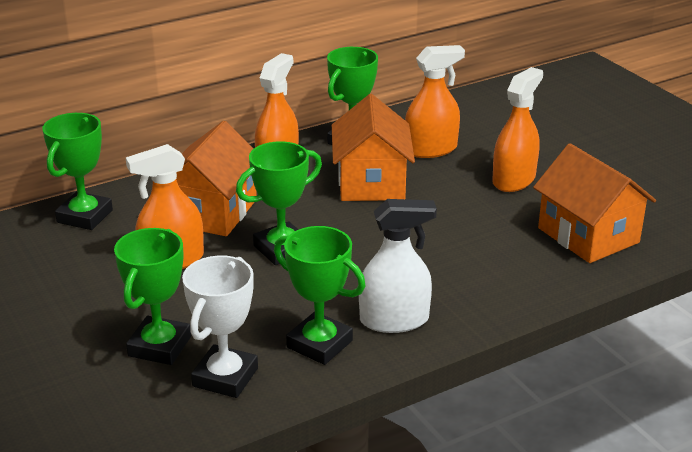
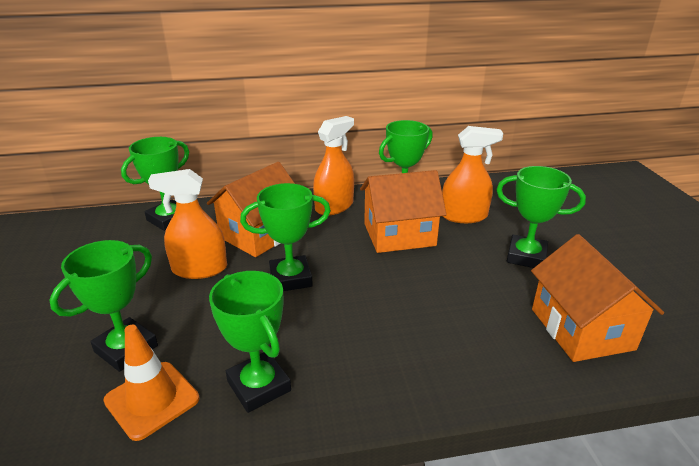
camera: 20 degrees right, 0 degrees up
(225, 377) = (152, 399): white trophy -> orange traffic cone
(371, 182) = (399, 234): orange house -> orange house turned 60 degrees clockwise
(394, 320) = (344, 377): white spray bottle -> none
(514, 180) = (526, 256): orange spray bottle -> green trophy

